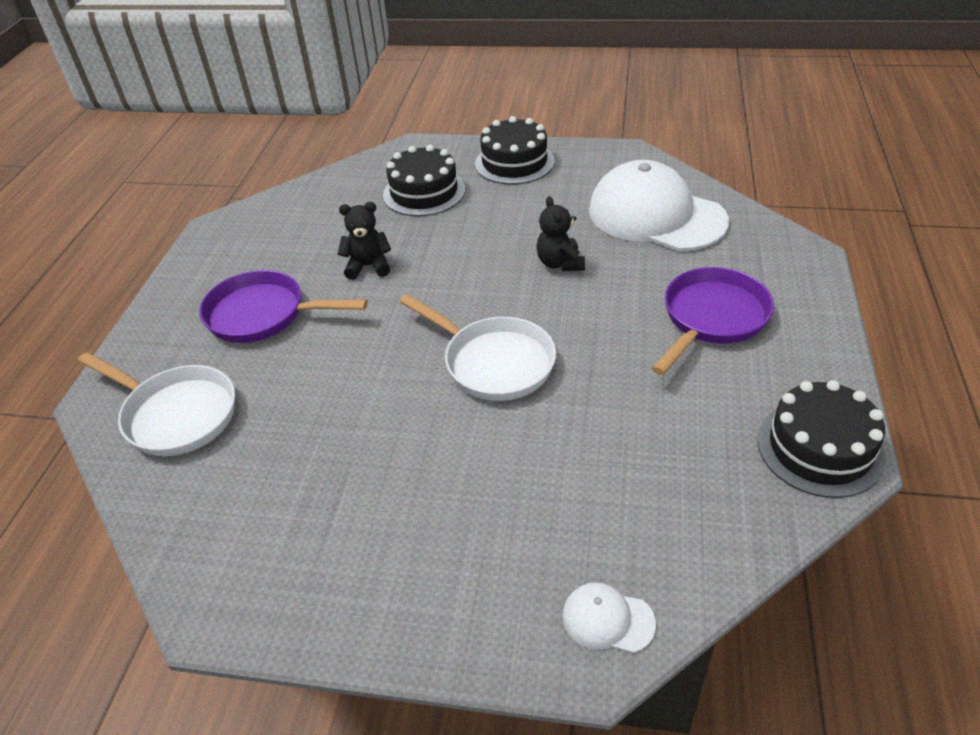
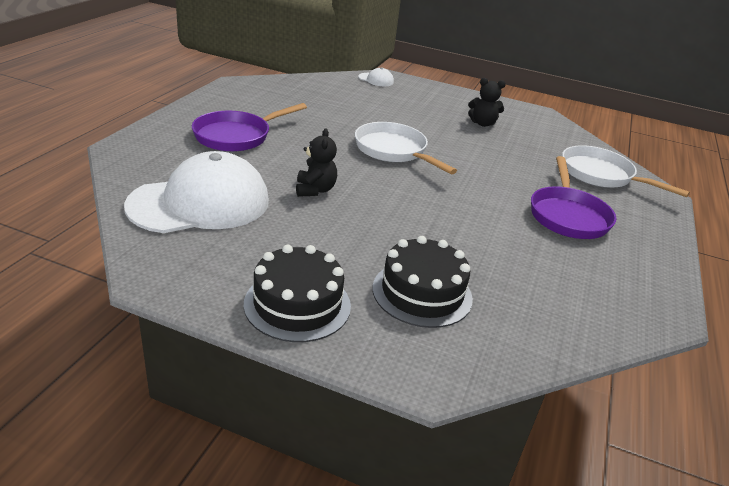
camera: 175 degrees left, 10 degrees down
(263, 315) = (568, 215): purple pan -> purple pan turned 75 degrees clockwise
(368, 266) = (483, 229): black teddy bear -> black teddy bear (482, 123)
(656, 215) = (200, 203): white cap -> white cap turned 75 degrees counterclockwise
(820, 448) = (243, 88): black cake -> none

